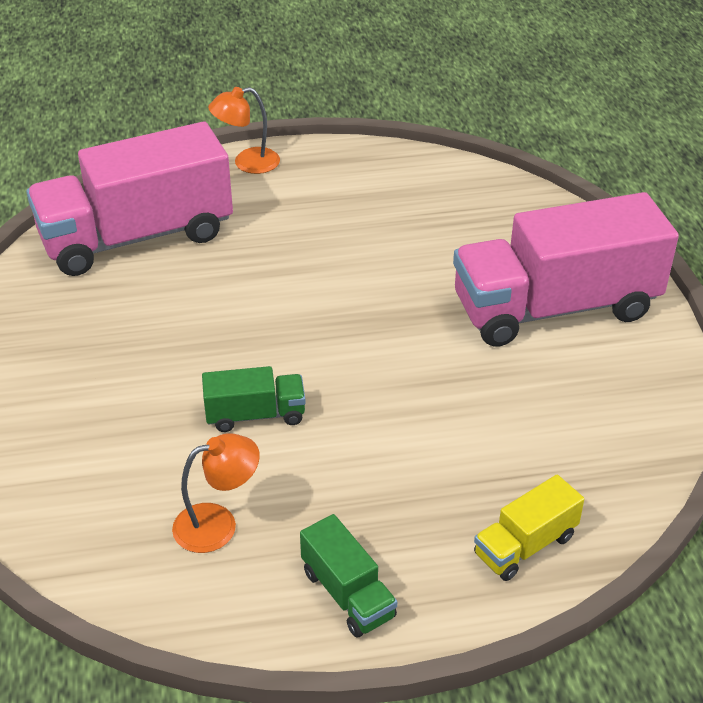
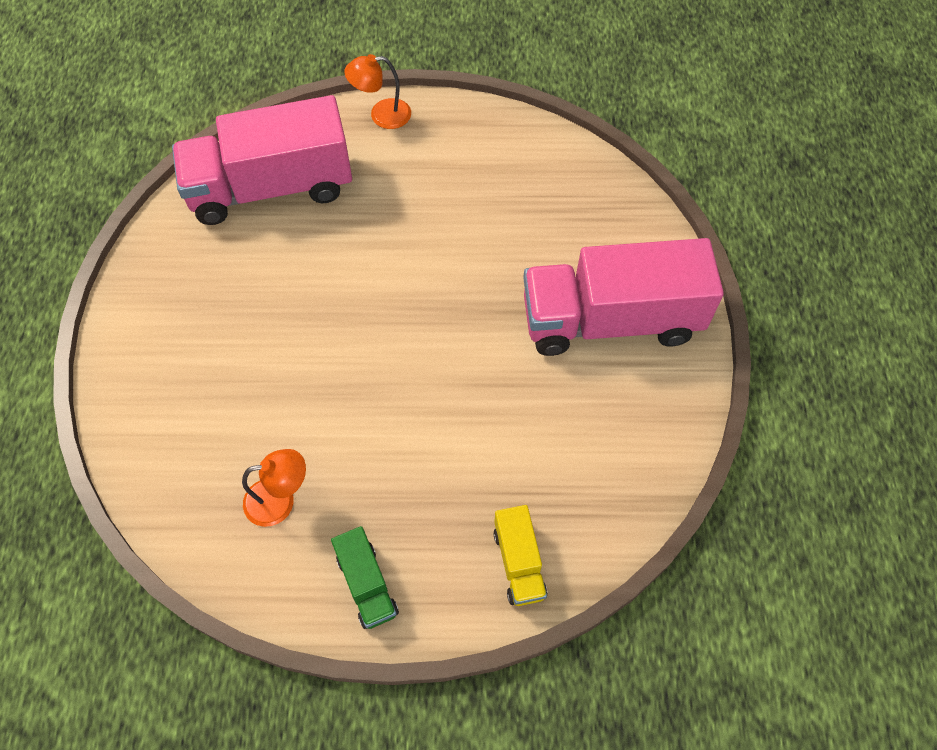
camera: 10 degrees right, 20 degrees up
(255, 415) = (331, 396): green truck -> none
(525, 545) = (519, 563): yellow truck -> yellow truck turned 75 degrees counterclockwise

